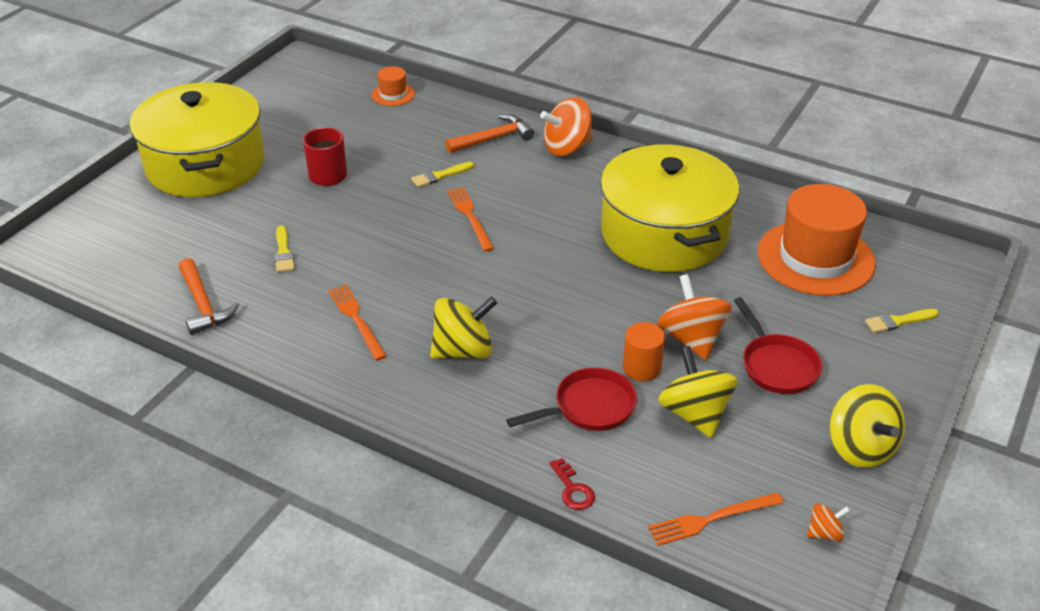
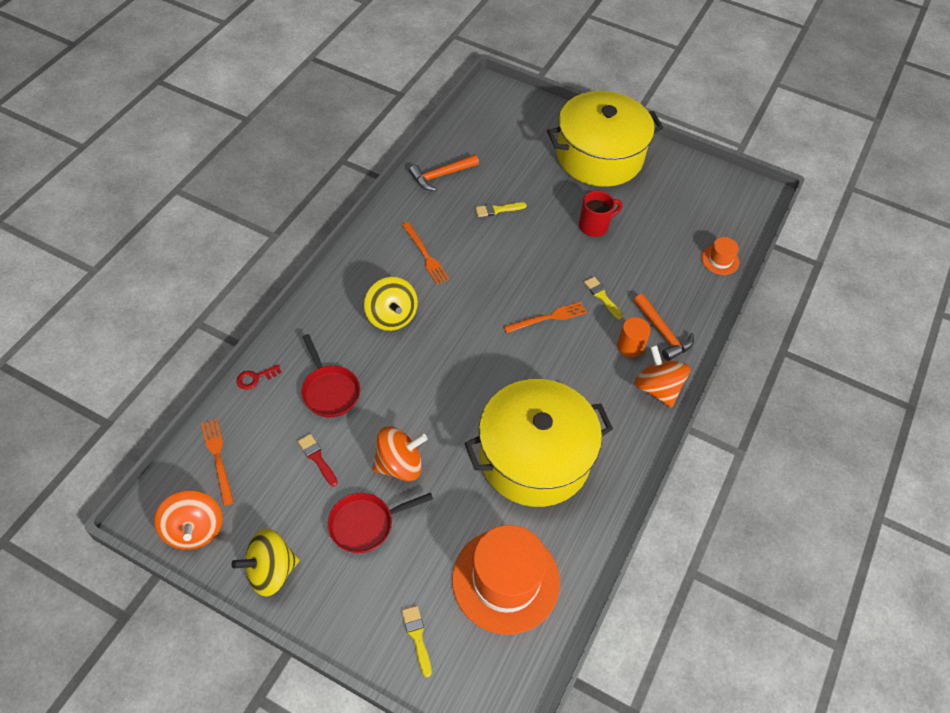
camera: 85 degrees right, 15 degrees up
(356, 319) = (425, 255): orange fork -> orange fork turned 90 degrees clockwise
(641, 368) = (367, 427): orange cylinder -> orange cylinder (630, 346)
(694, 414) = (317, 458): yellow spinning top -> red brush
(824, 533) = (194, 529): orange spinning top -> orange spinning top, size x2.04

